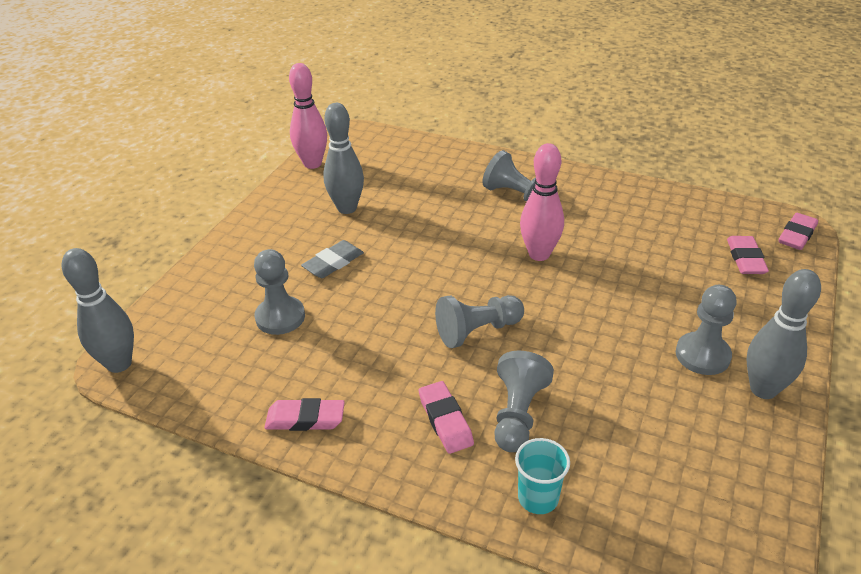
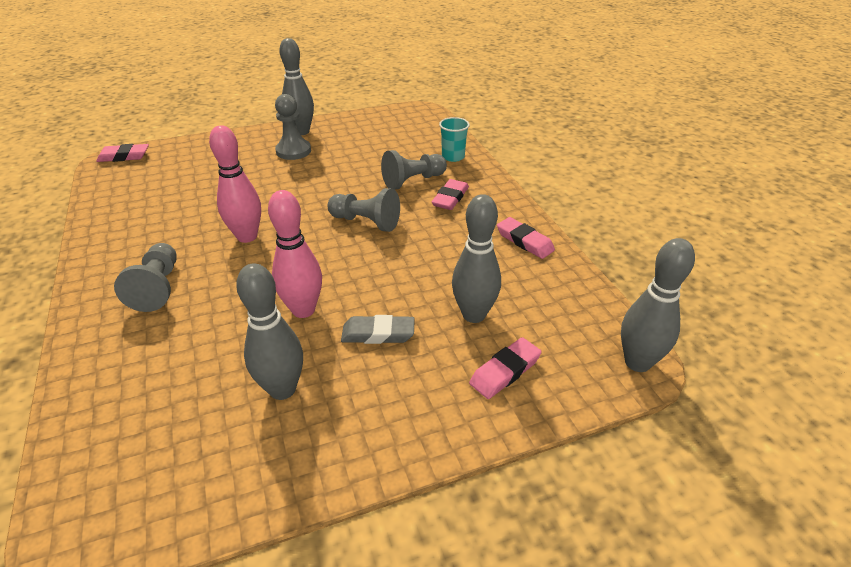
camera: 135 degrees left, 0 degrees up
(280, 317) = (474, 315): grey pawn -> grey bowling pin
(312, 164) = (204, 507): pink bowling pin -> pink bowling pin (303, 310)
(745, 259) = (173, 164): pink eraser -> pink eraser (505, 371)

